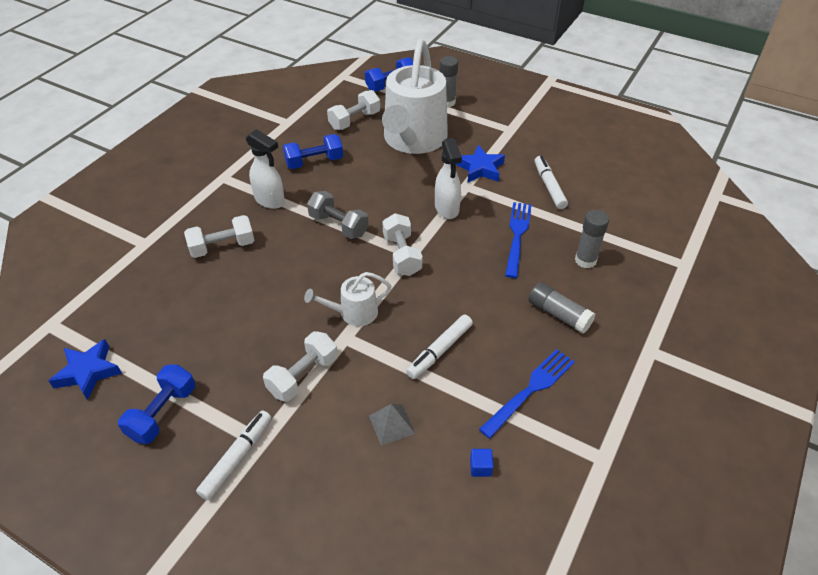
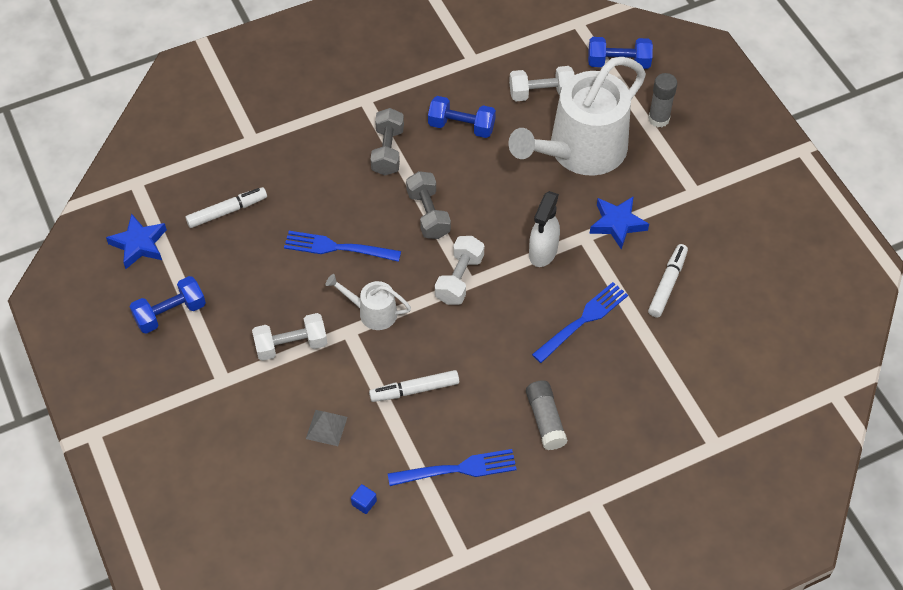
camera: 35 degrees right, 10 degrees up
(222, 247) = (313, 180): white dumbbell -> none
(237, 458) = (198, 382): white marker -> white marker (227, 211)
(270, 200) = (388, 151): white spray bottle -> grey dumbbell
(283, 282) = (337, 247): none -> blue fork
(585, 260) = (622, 384): grey glue stick -> none

